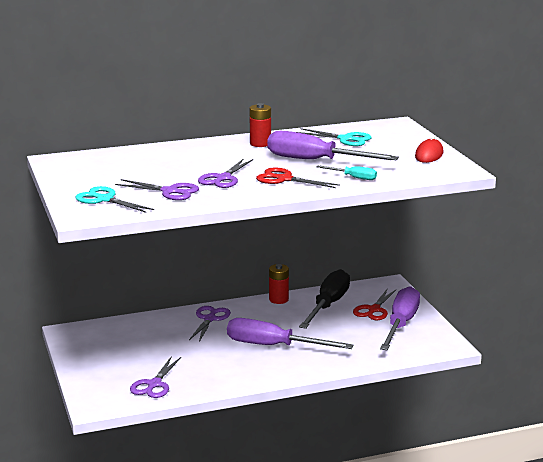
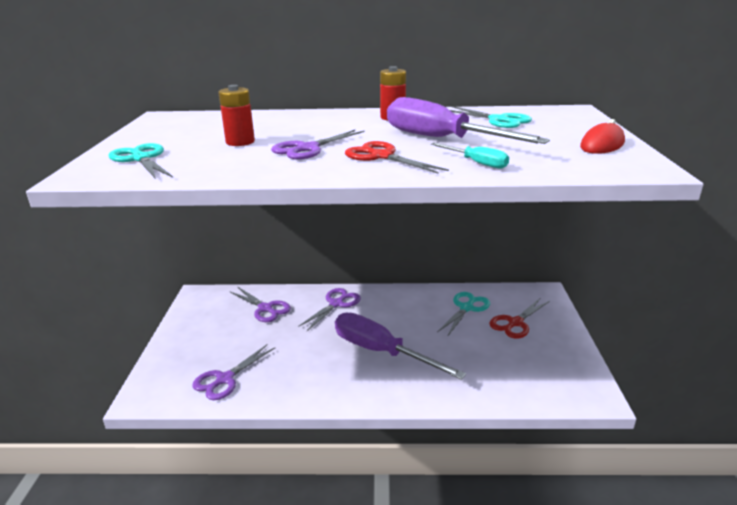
camera: 20 degrees right, 5 degrees up
(169, 191) = (226, 157): purple scissors -> purple scissors (265, 308)
(278, 299) = (417, 292): red battery -> red battery (240, 142)
(328, 305) = (466, 308): black screwdriver -> turquoise scissors
(401, 324) = (540, 349): purple screwdriver -> none

